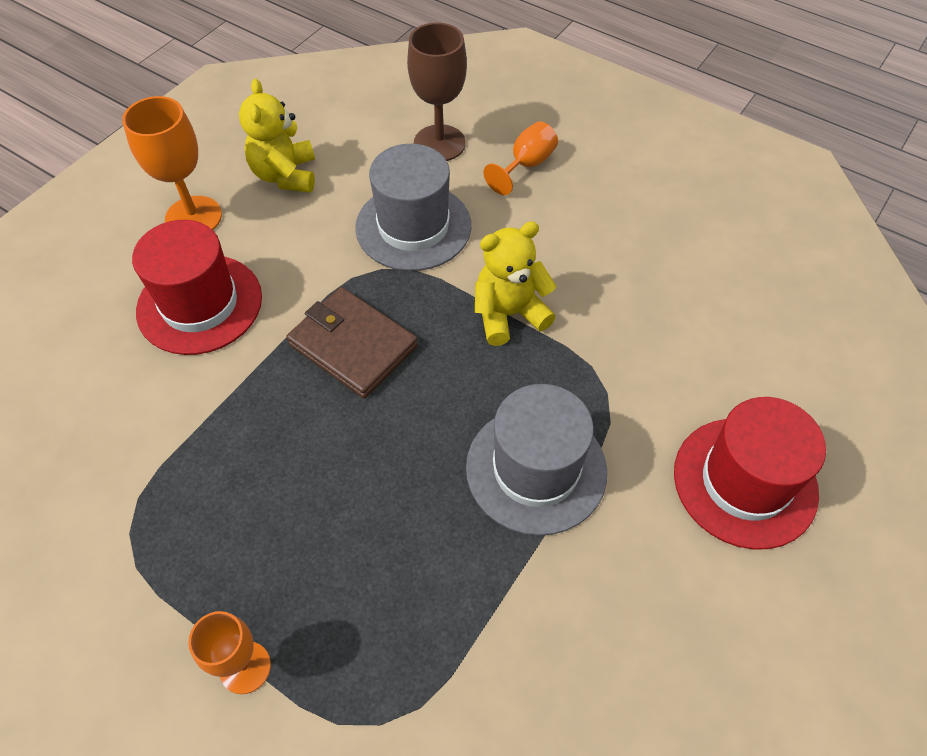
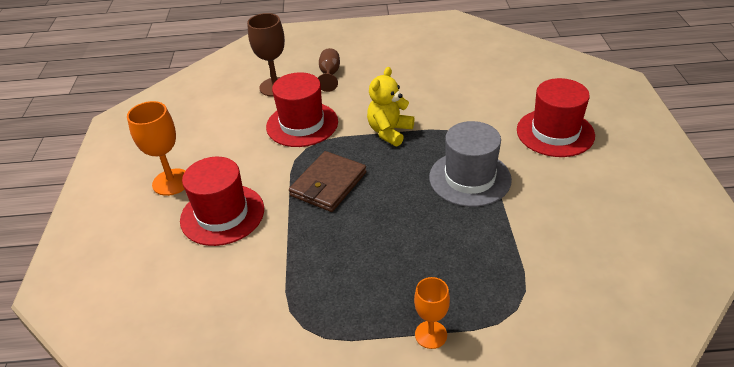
camera: 35 degrees left, 15 degrees down
(285, 175) = (205, 139): yellow teddy bear -> none
(353, 345) = (328, 184): brown wallet -> brown wallet turned 60 degrees counterclockwise
(413, 226) = (302, 124): grey hat -> red hat
(526, 165) = (329, 75): orange goblet -> brown goblet

